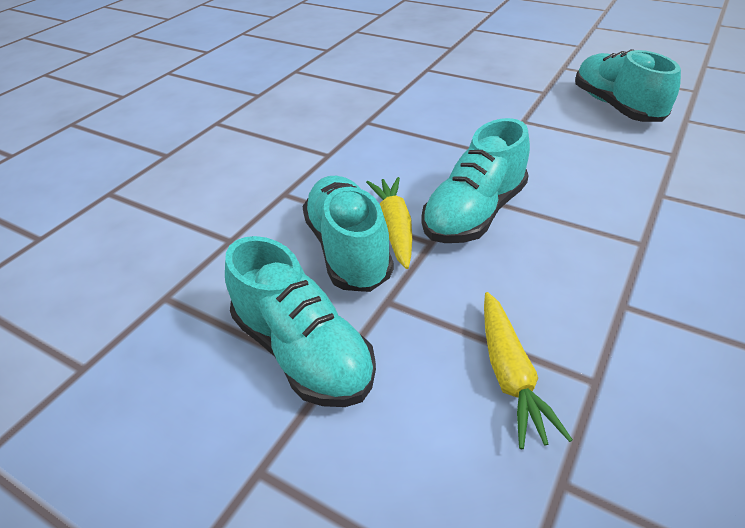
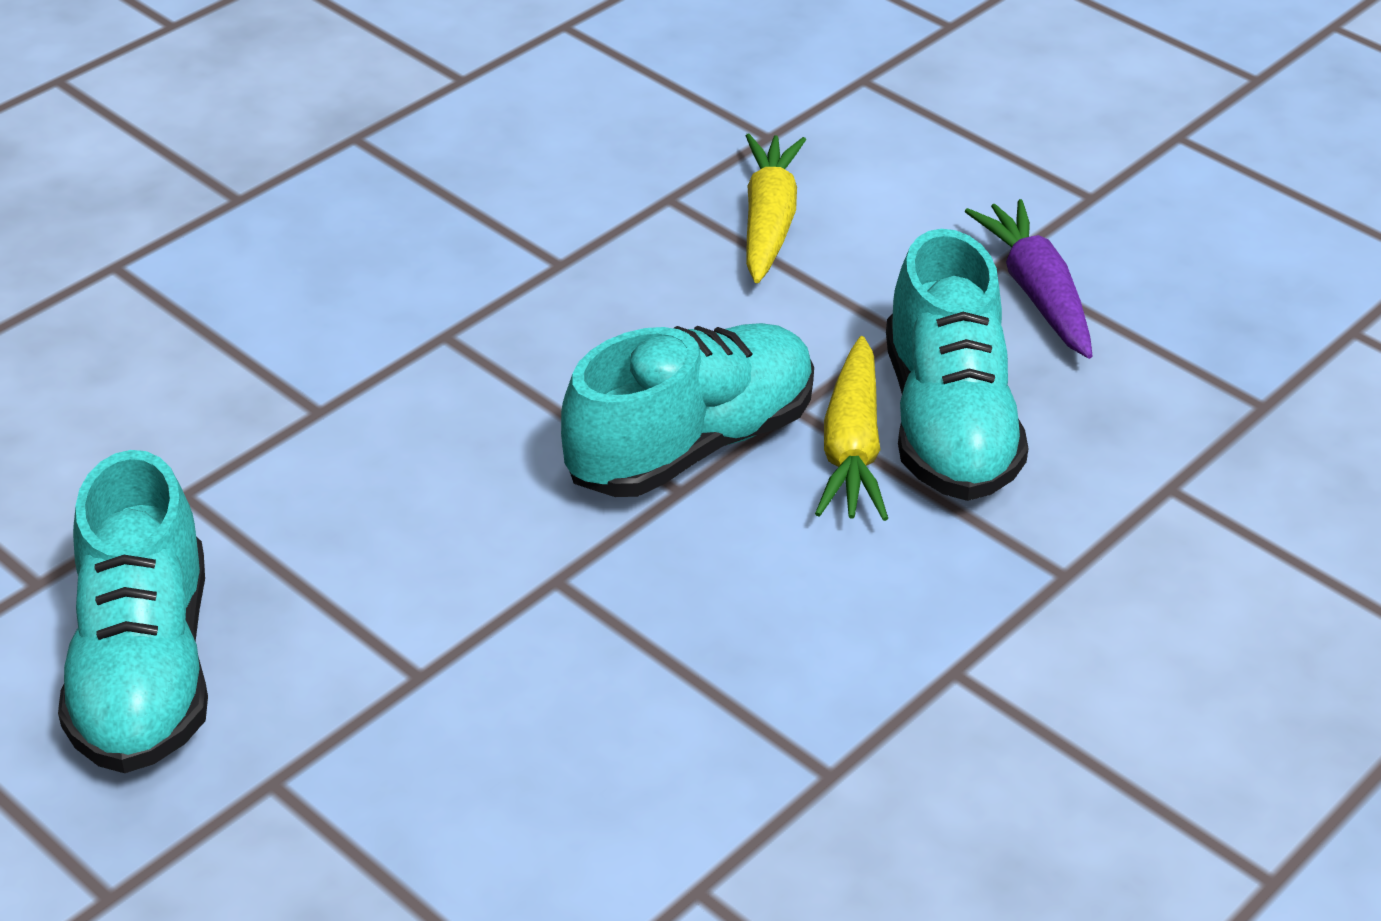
camera: 170 degrees left, 0 degrees up
(303, 352) = (1036, 293): turquoise shoe -> purple carrot

